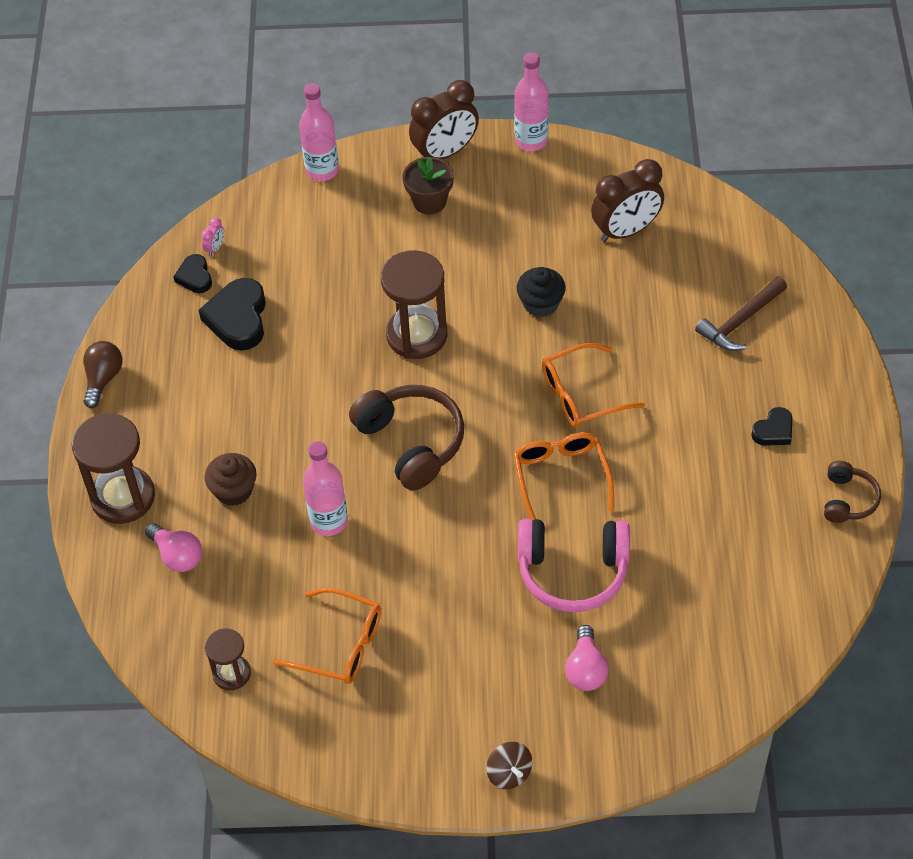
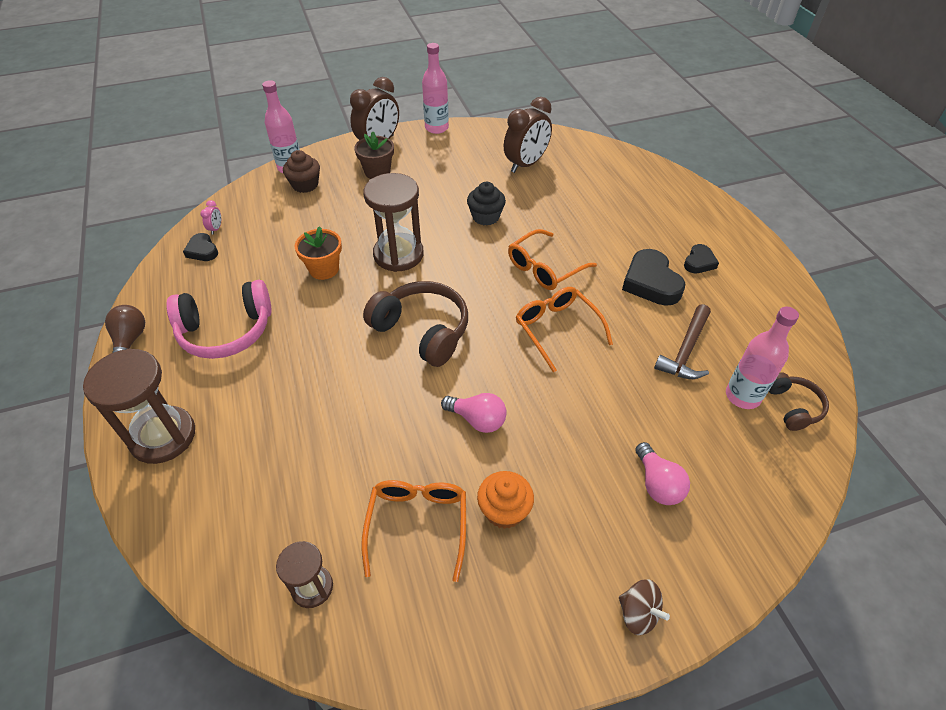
camera: 20 degrees left, 5 degrees down
(177, 555) = (228, 478): pink light bulb -> pink light bulb (477, 420)
(233, 490) = (272, 405): brown cupcake -> brown cupcake (305, 185)
(238, 319) = (246, 272): black heart -> black heart (651, 282)
(326, 335) = (324, 269): none -> orange flower pot
(329, 521) = (370, 411): pink bottle -> pink bottle (742, 396)
(340, 645) = (417, 524): orange glasses -> orange glasses turned 90 degrees counterclockwise
(425, 654) = (504, 510): none -> orange cupcake
(573, 571) = (603, 400): pink headphones -> pink headphones (226, 331)
(740, 321) = (634, 201): brown hammer -> brown hammer (685, 351)
(848, 499) = (782, 296): brown headphones -> brown headphones (792, 407)

